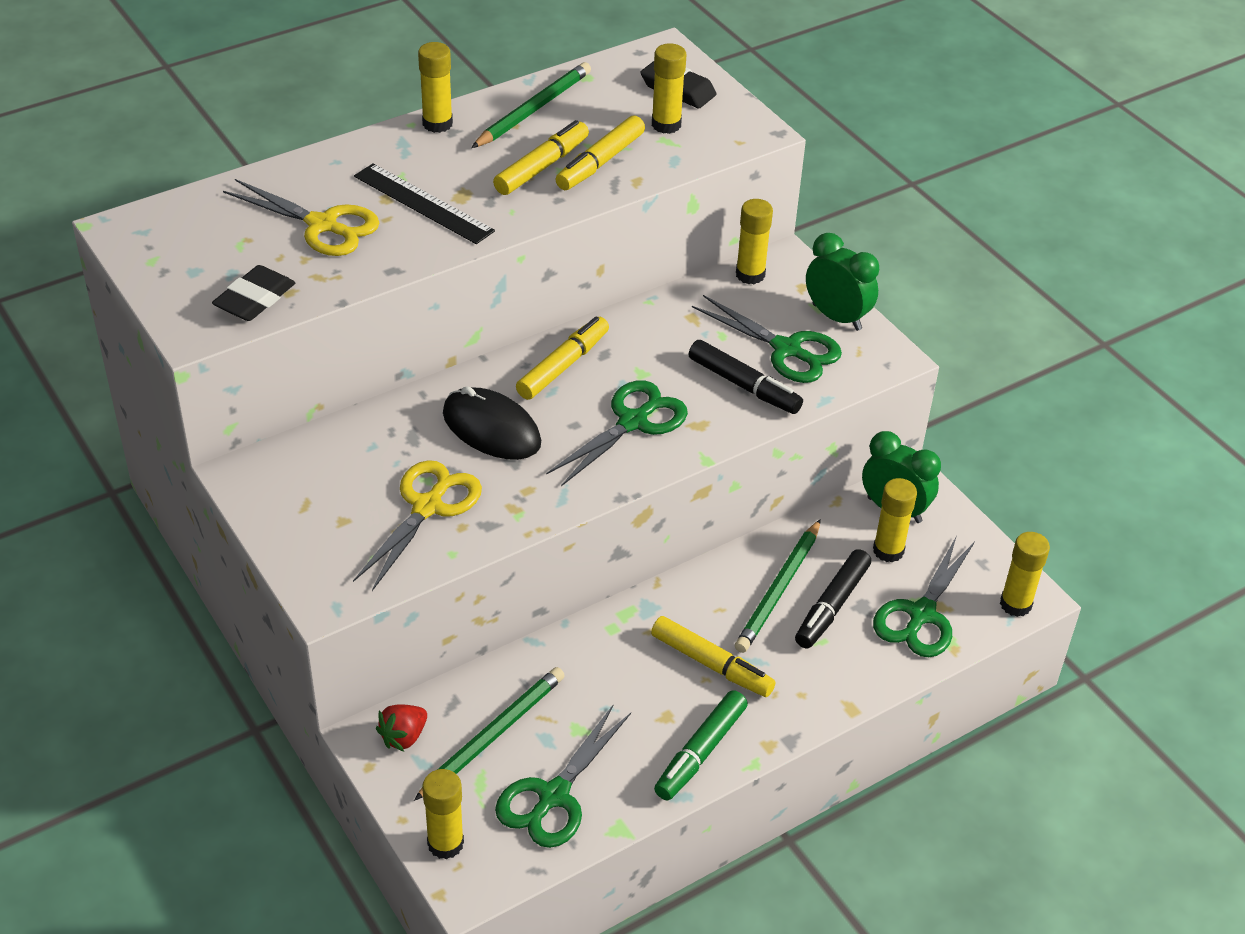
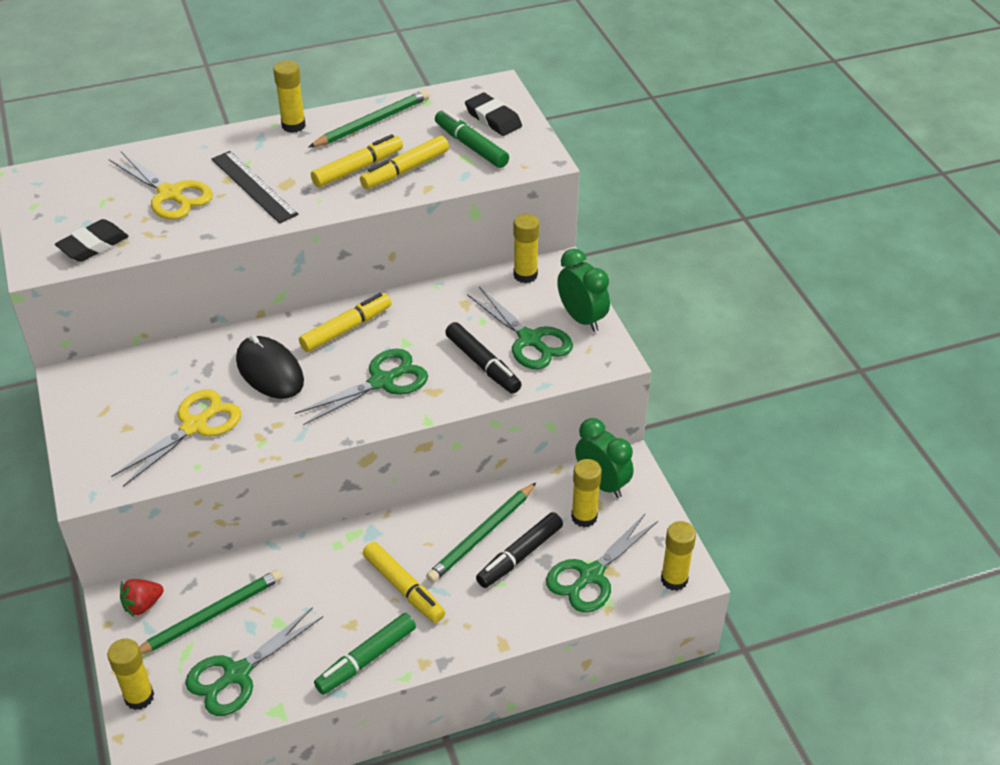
camera: 15 degrees right, 0 degrees up
(666, 125) = (471, 146): yellow glue stick -> green marker

